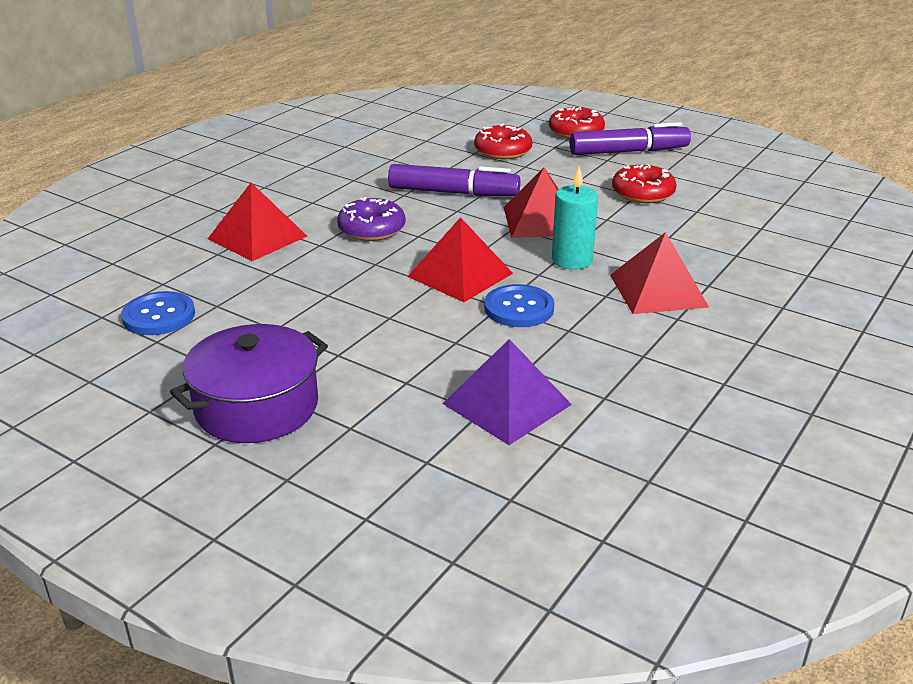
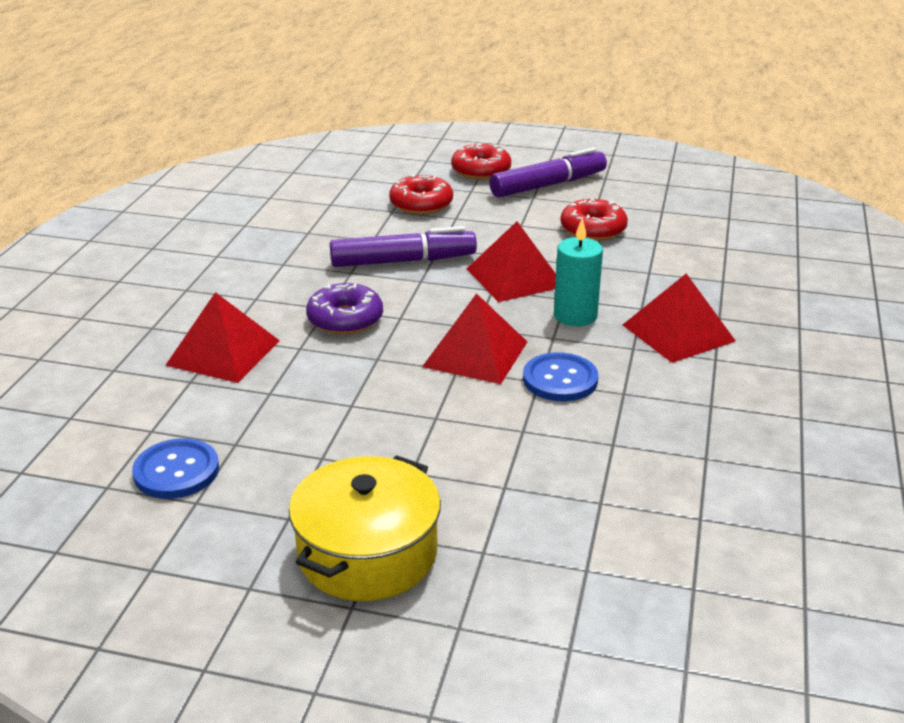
camera: 20 degrees left, 0 degrees up
(257, 407) = (367, 553): purple pot -> yellow pot
(506, 404) = (620, 487): purple pyramid -> none

